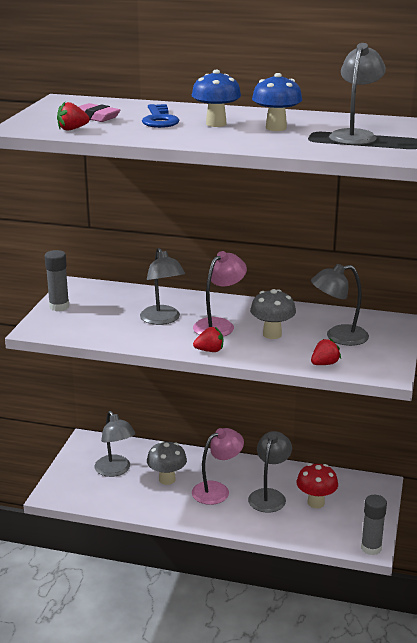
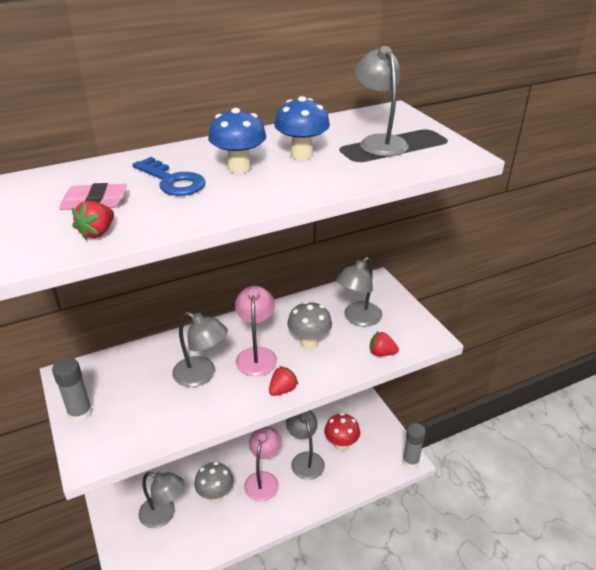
camera: 40 degrees left, 10 degrees up
(324, 364) = (381, 353): red strawberry -> red strawberry turned 90 degrees counterclockwise

